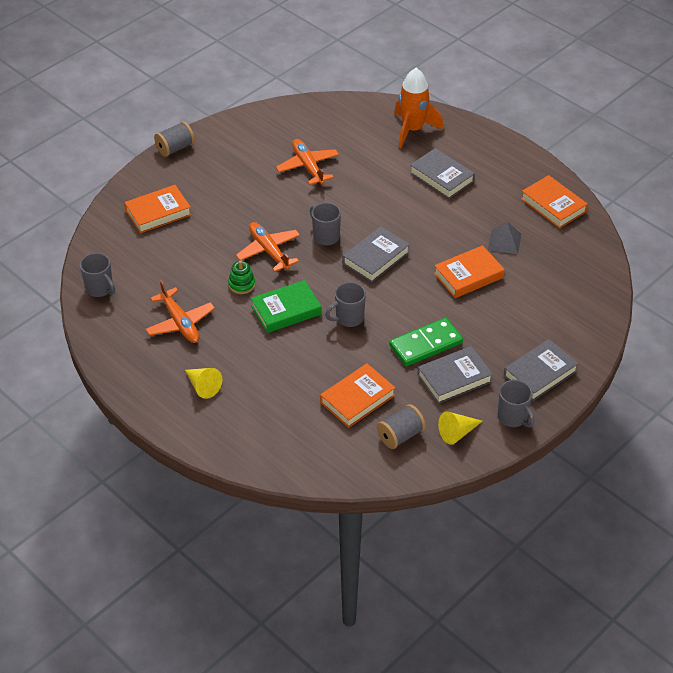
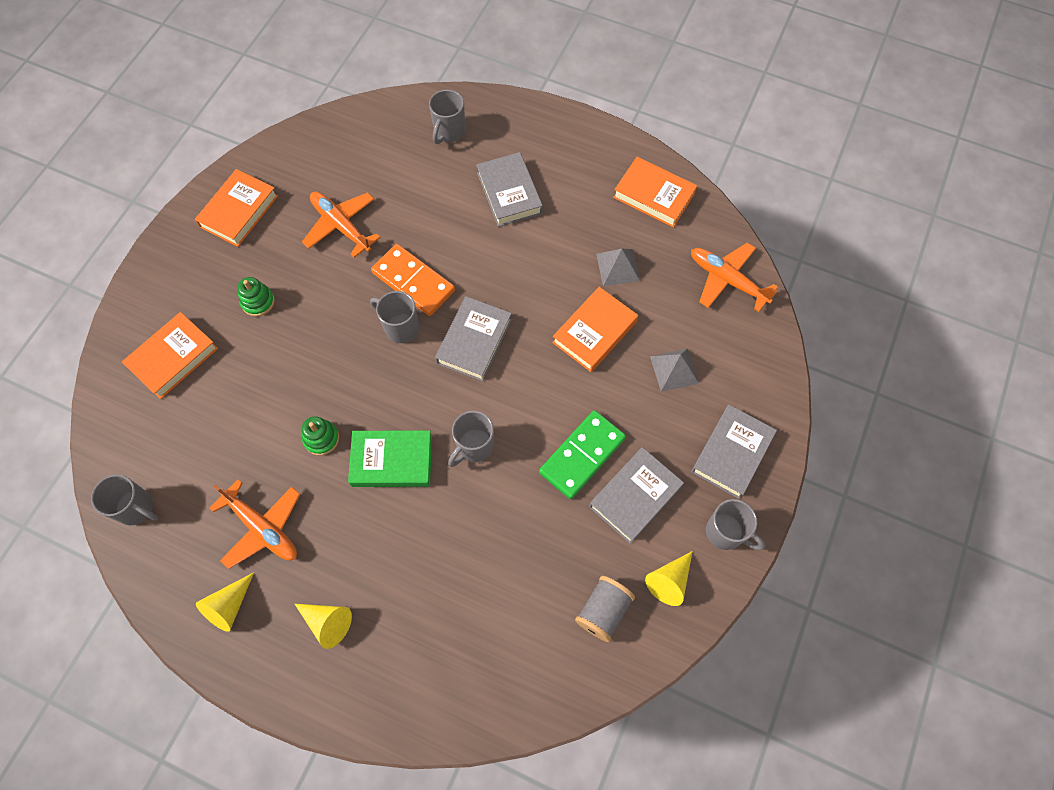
camera: 20 degrees left, 20 degrees up
(140, 359) = (229, 606): none -> yellow cone
(175, 148) = (161, 248): grey spool -> none
(230, 196) = (258, 302): none -> green stacking toy
(269, 251) = (337, 373): orange plane -> orange plane (727, 280)
(286, 310) = (392, 461): green book -> green book turned 45 degrees clockwise
(346, 212) = (413, 282): none -> orange domino
(357, 399) = (530, 572): orange book -> orange book (239, 211)
(412, 130) = (449, 132): orange rocket -> grey mug
(441, 177) = (509, 193): grey book -> grey book turned 45 degrees clockwise
(519, 313) = (674, 369): none -> grey pyramid

